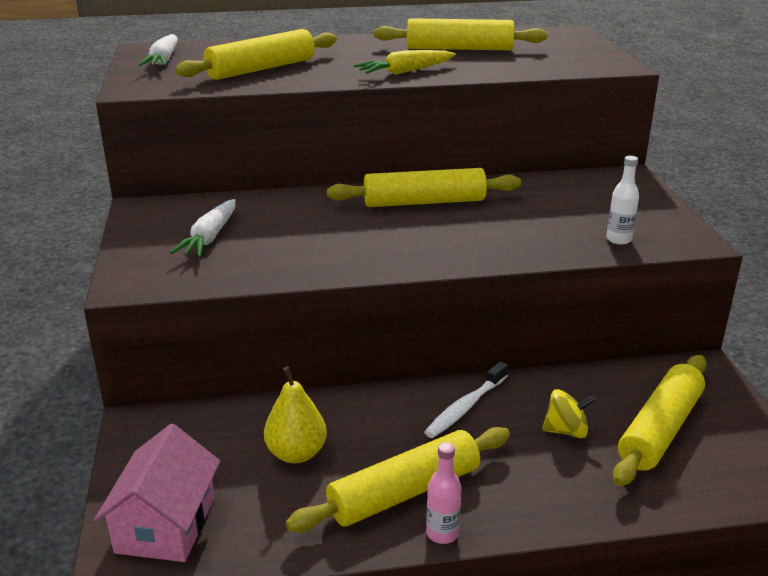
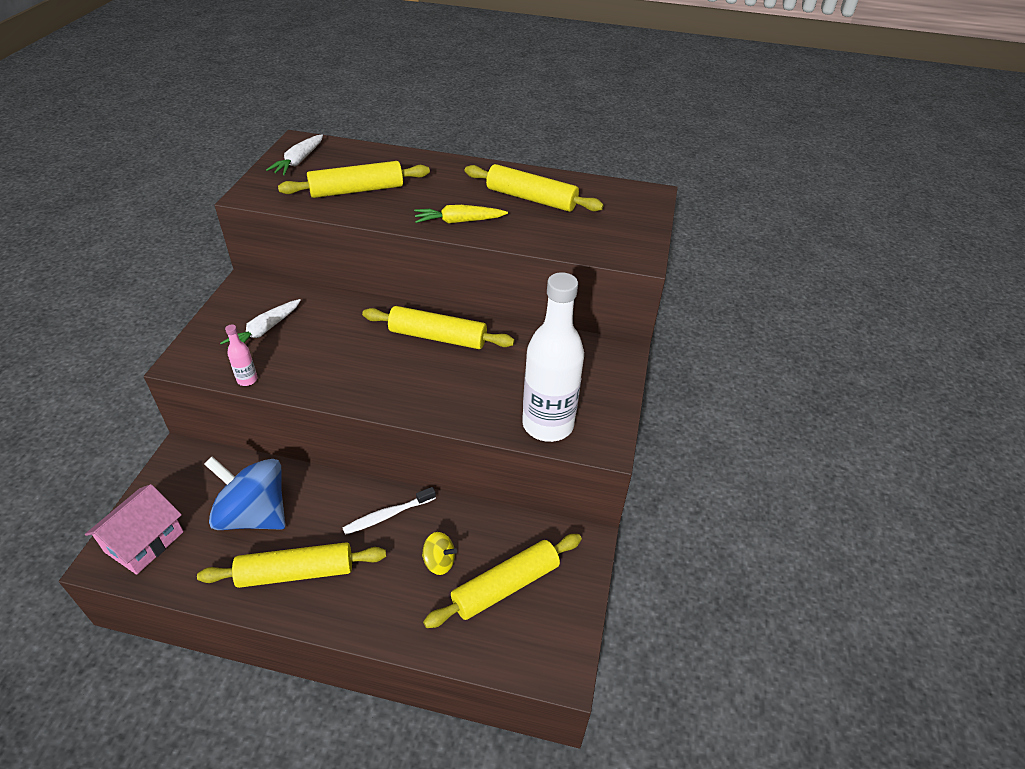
camera: 20 degrees right, 15 degrees up
(296, 453) = (254, 514): yellow pear -> blue spinning top
(442, 533) = (295, 614): pink bottle -> pink bottle (247, 380)
(618, 239) = (548, 424): white bottle -> white bottle, size x2.48

